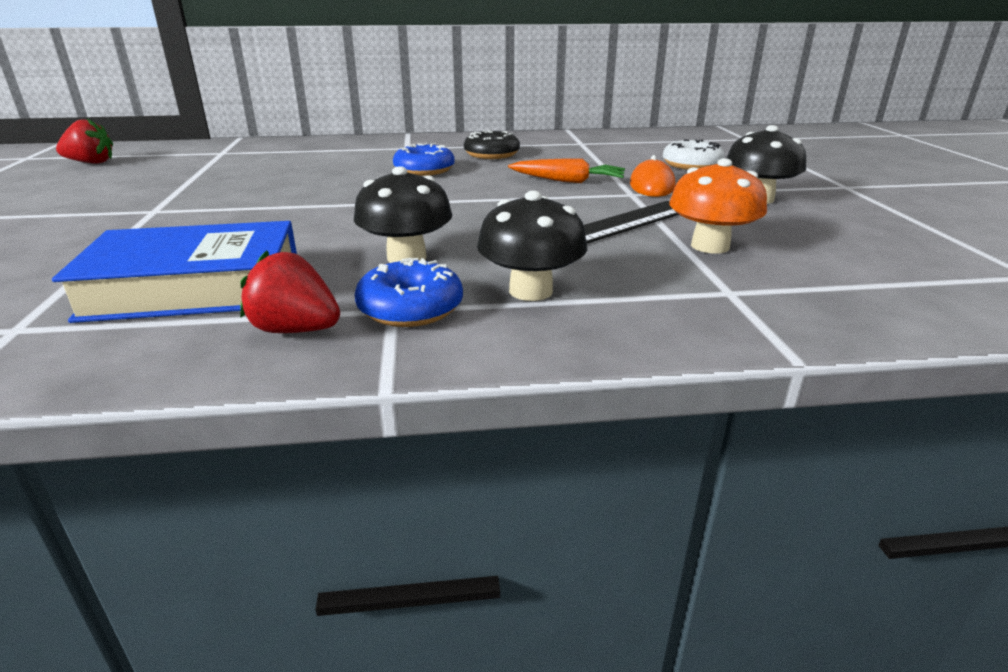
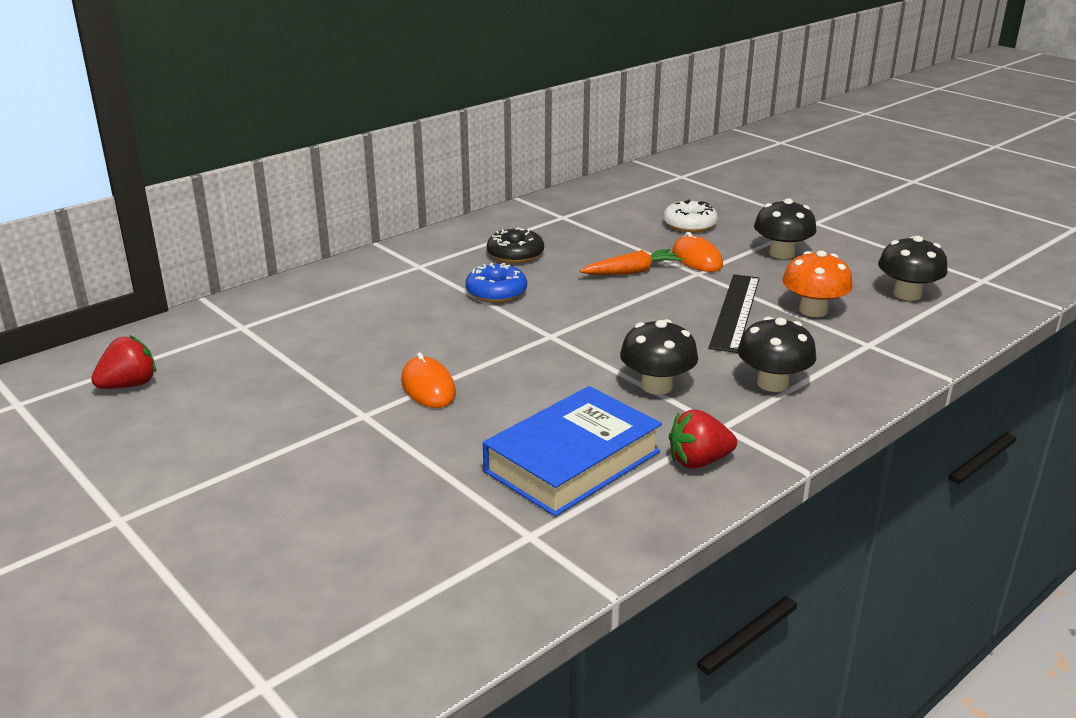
camera: 35 degrees left, 0 degrees up
(234, 207) = (428, 387): none -> orange mouse
(410, 308) = (731, 422): blue donut -> none
(874, 262) = (907, 294): none -> black mushroom

